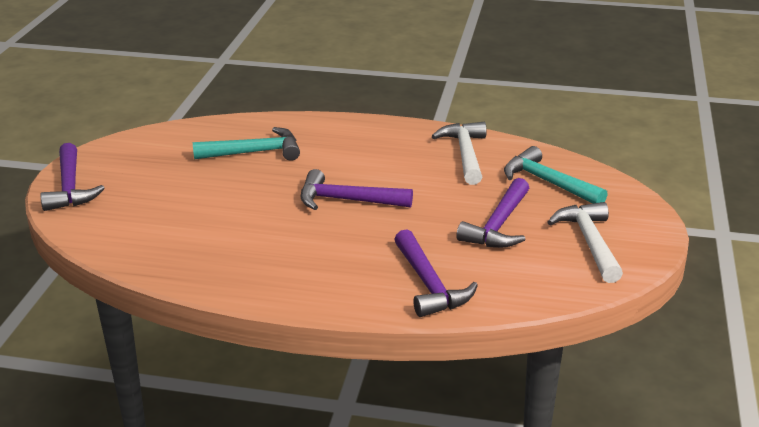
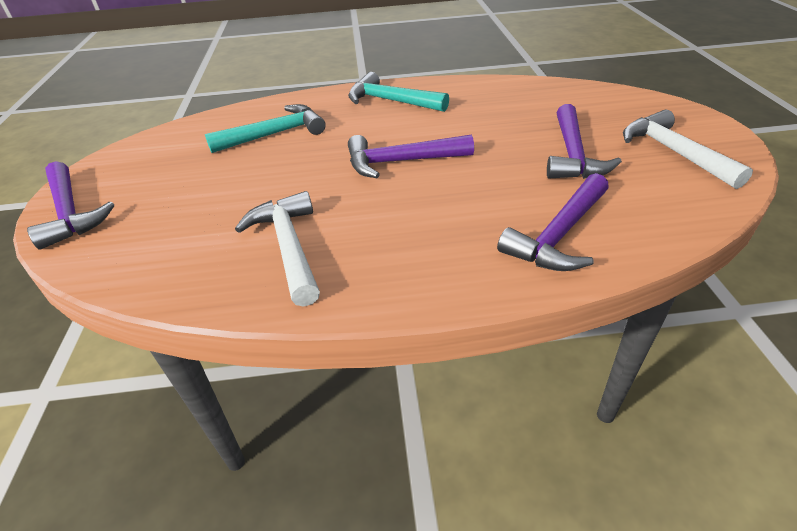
camera: 15 degrees left, 10 degrees up
(429, 284) = (559, 235): purple hammer -> purple hammer turned 75 degrees clockwise
(465, 154) = (483, 97): white hammer -> white hammer (289, 247)
(548, 182) = (580, 107): turquoise hammer -> turquoise hammer (391, 101)

